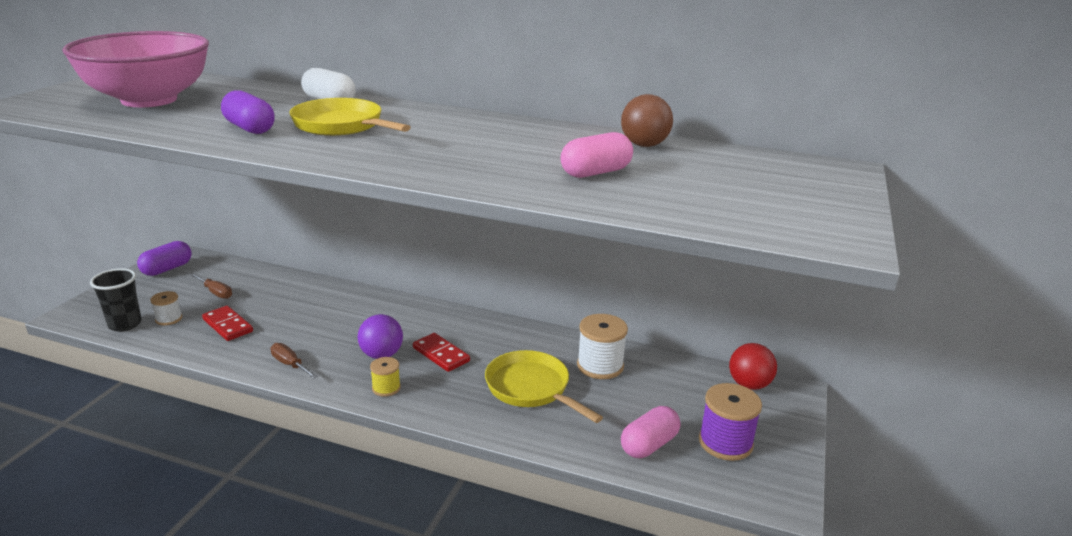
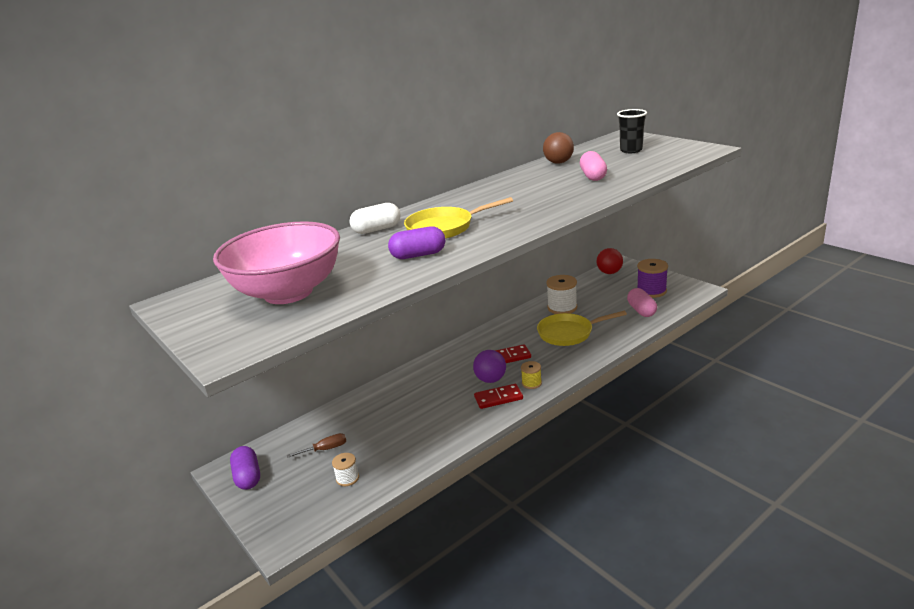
camera: 55 degrees left, 0 degrees up
(125, 324) = (333, 505): black cup -> black cup (631, 150)
(228, 325) = (389, 446): red domino -> red domino (498, 398)
(290, 364) = (472, 420): brown screwdriver -> none

